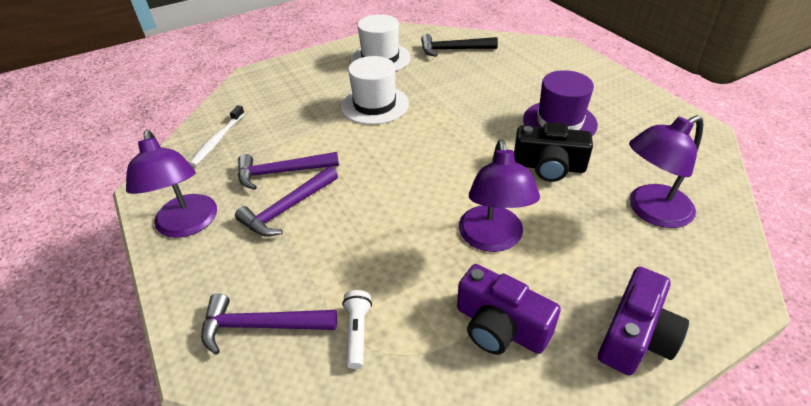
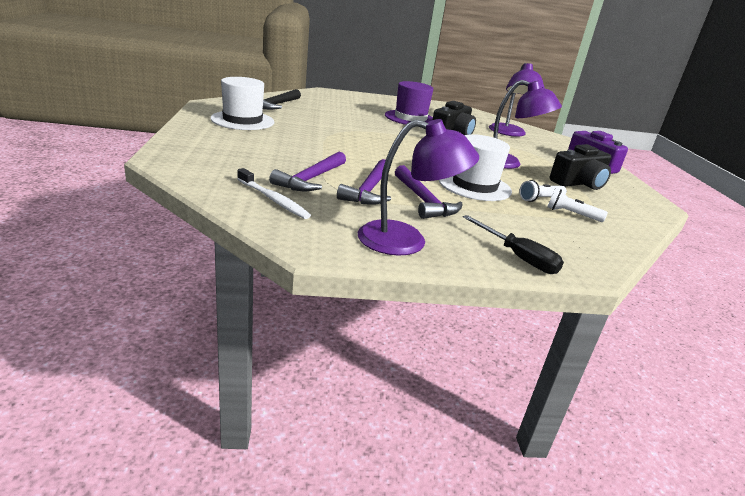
camera: 70 degrees left, 15 degrees down
(198, 303) = (517, 257): none -> black screwdriver
(261, 326) = (554, 240): purple hammer -> purple hammer (311, 179)
(374, 105) = (314, 141): white hat -> white hat (474, 186)
(383, 294) = (540, 199): none -> white flashlight
(500, 326) = (579, 183): purple camera -> black camera

